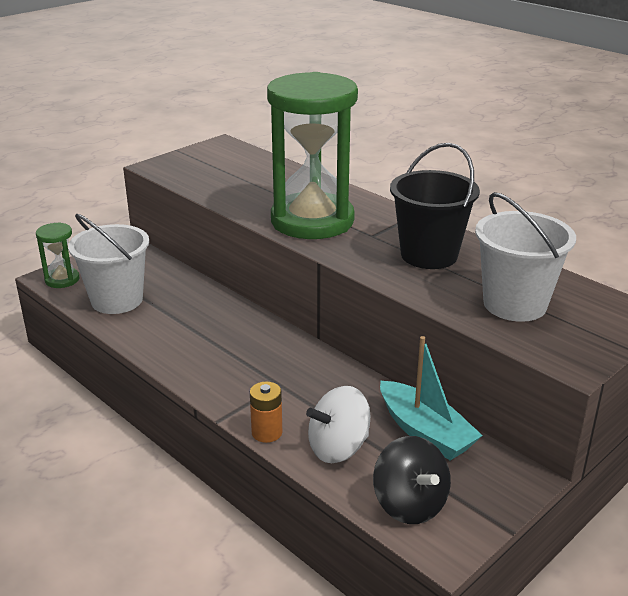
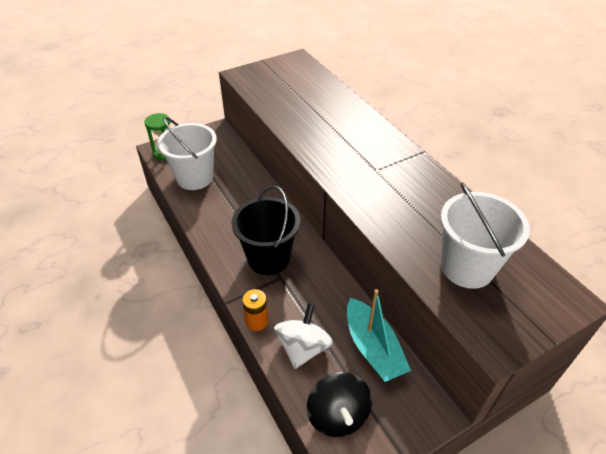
camera: 15 degrees right, 15 degrees up
(312, 221) = (335, 148): green hourglass -> none
(338, 448) = (303, 348): white spinning top -> white spinning top turned 120 degrees clockwise
(429, 255) = (414, 200): black bucket -> black bucket (268, 258)

